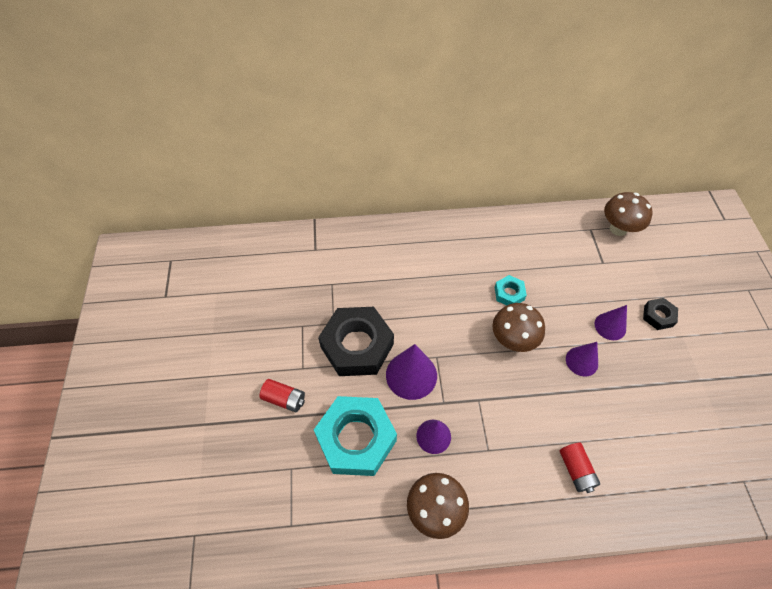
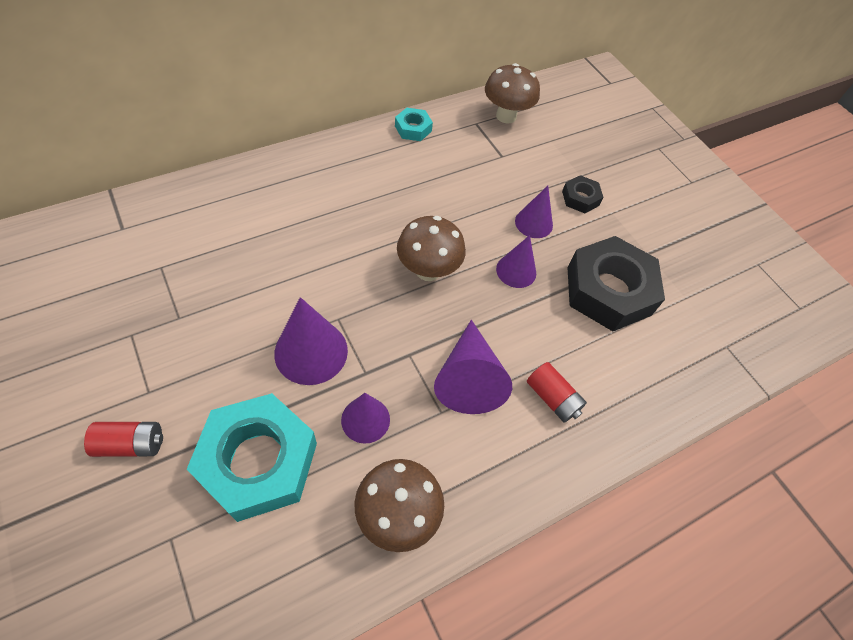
camera: 30 degrees left, 0 degrees up
(357, 346) = (222, 337): black nut -> black nut (608, 291)
(509, 293) = (405, 217): turquoise nut -> turquoise nut (413, 129)
(516, 432) = (468, 378): none -> purple cone

